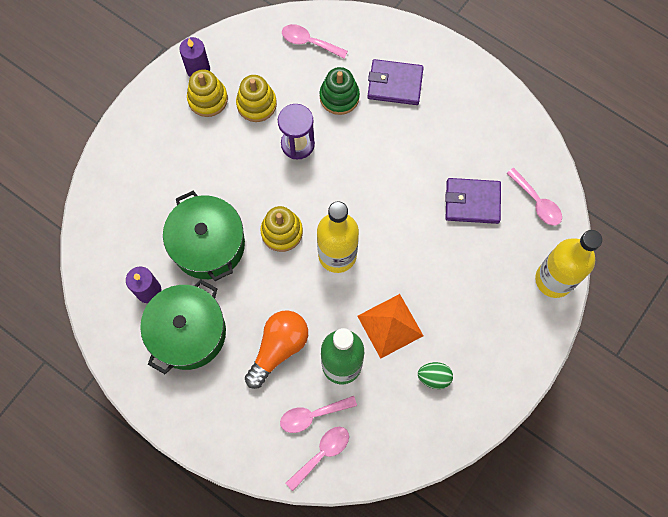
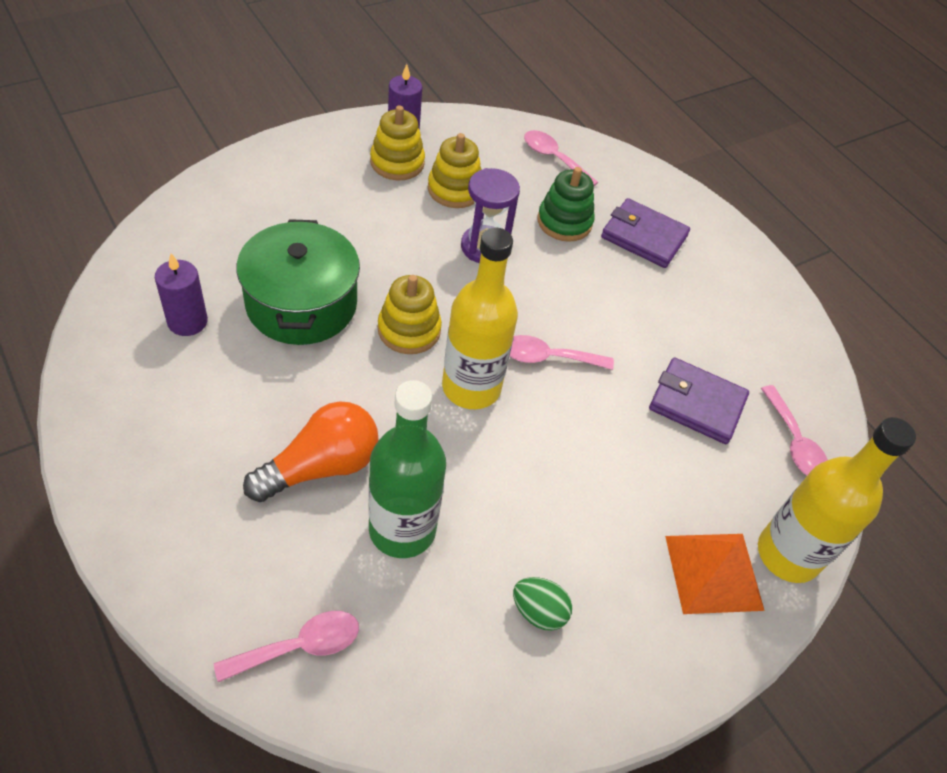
camera: 15 degrees right, 20 degrees down
(188, 332) = (206, 392): green pot -> none
(312, 415) = (317, 581): pink spoon -> pink spoon (548, 357)
(390, 325) = (504, 508): orange pyramid -> orange pyramid (714, 572)

